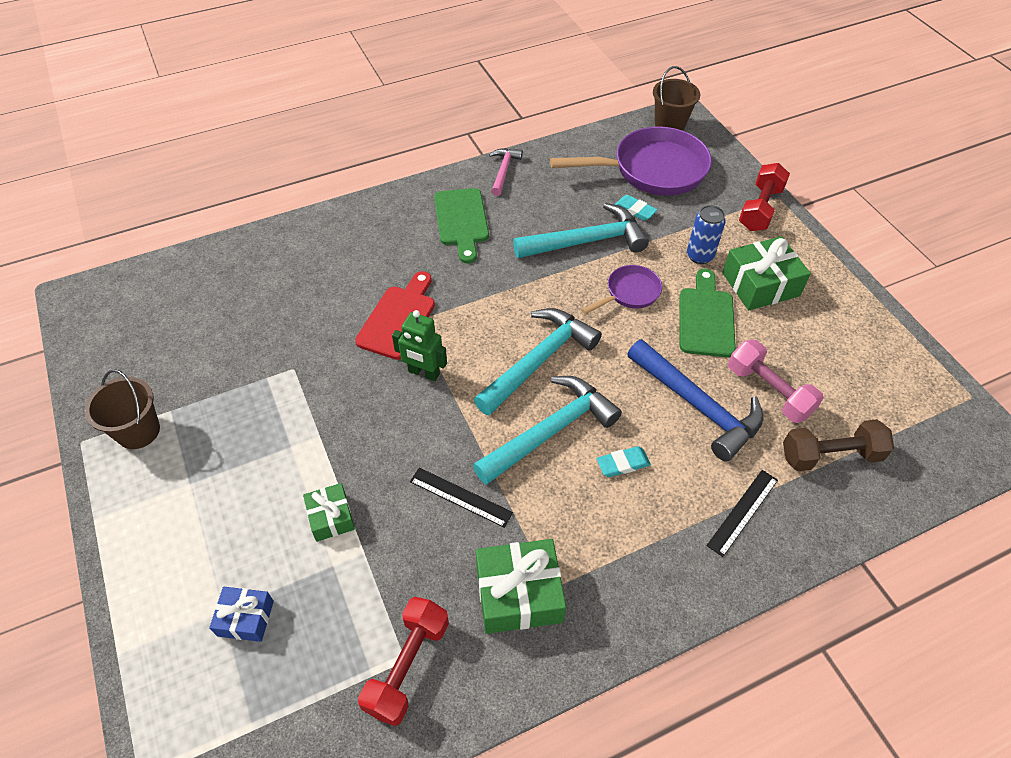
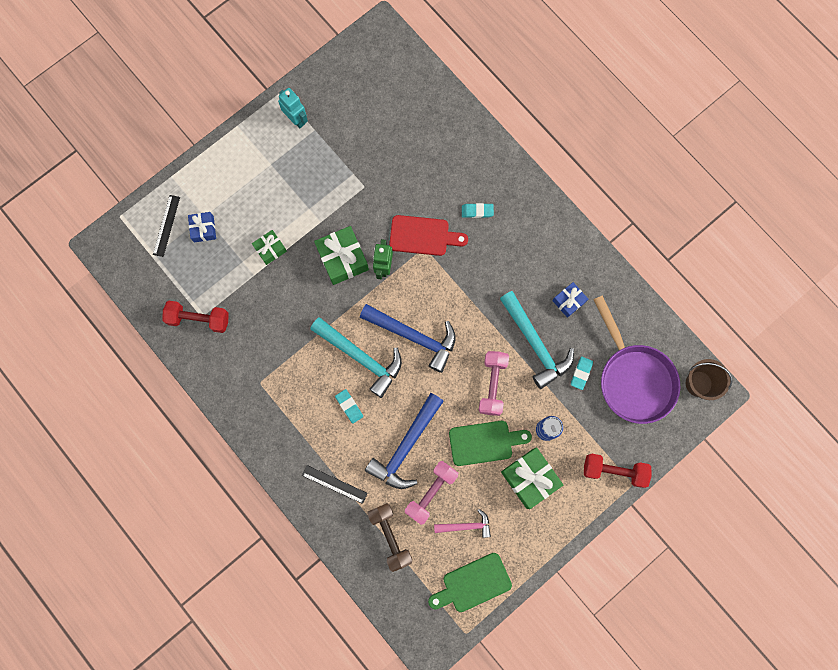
camera: 75 degrees right, 25 degrees up
(138, 431) = (296, 119): brown bucket -> turquoise robot
(391, 257) = (477, 211): none -> turquoise eraser
(460, 497) = (301, 316): black ruler -> black ruler (166, 225)
(461, 221) = (528, 248): green cutting board -> green cutting board (473, 584)
(503, 171) = (593, 263): pink hammer -> pink hammer (466, 526)
(519, 593) = (251, 365): green gift -> green gift (342, 259)
(538, 361) = (414, 336): turquoise hammer -> blue hammer
(542, 201) = (569, 301): none -> blue gift
(629, 293) = (492, 385): purple pan -> pink dumbbell

